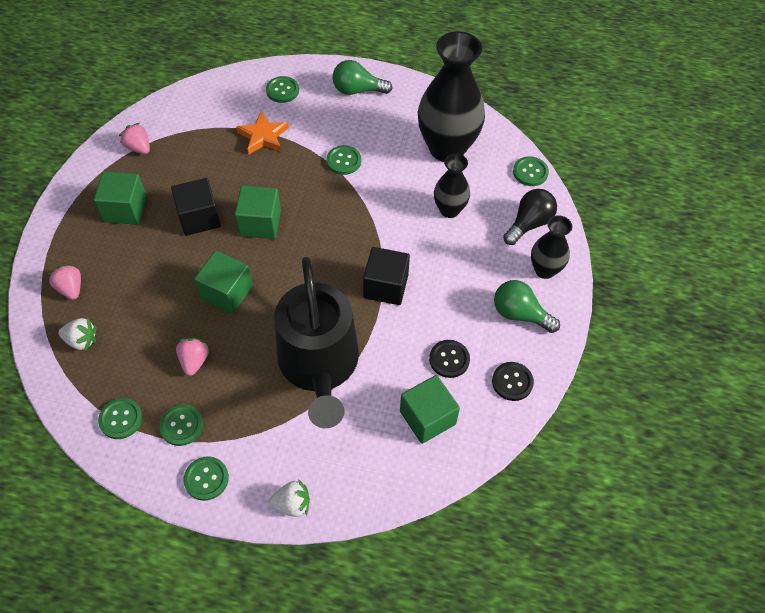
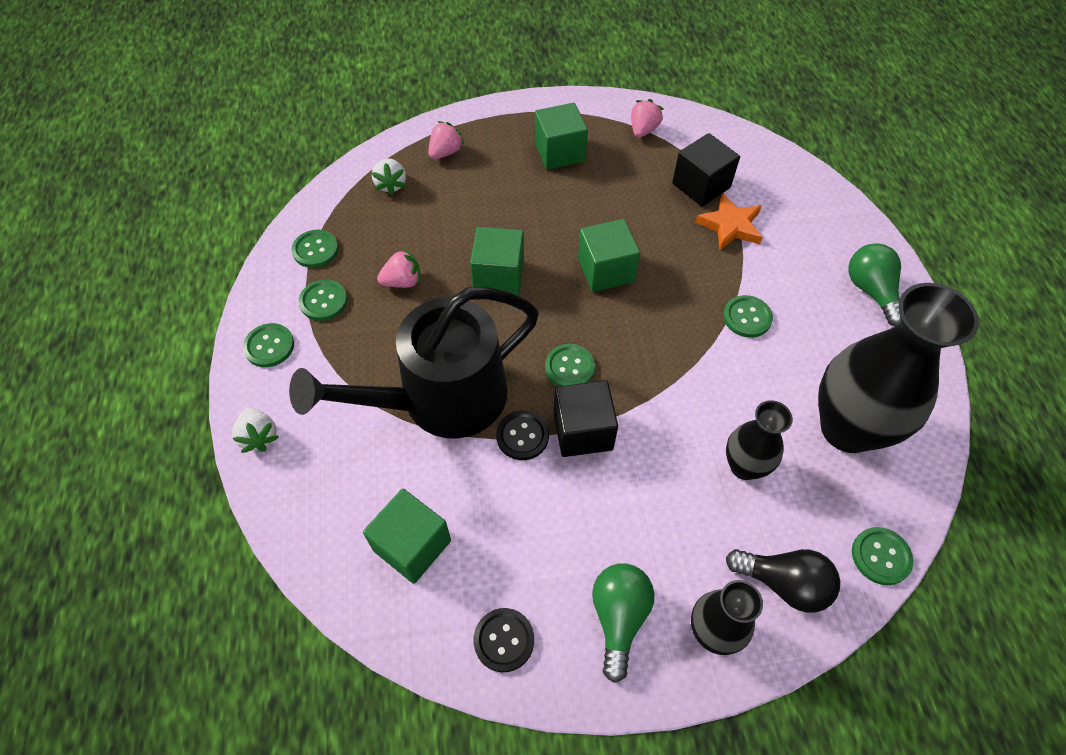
camera: 70 degrees right, 0 degrees up
(199, 218) = (582, 214): black cube -> black cube (701, 185)
(282, 90) = (812, 217): green button -> green button (569, 367)
(449, 359) = (506, 544): black button -> black button (522, 436)

